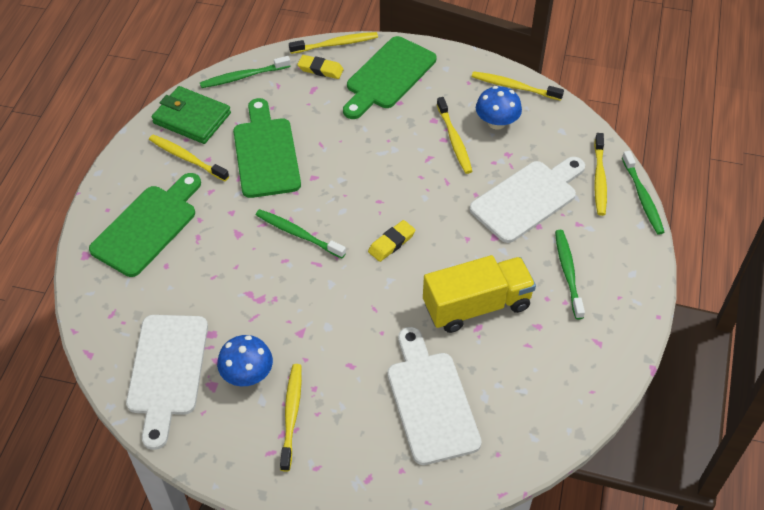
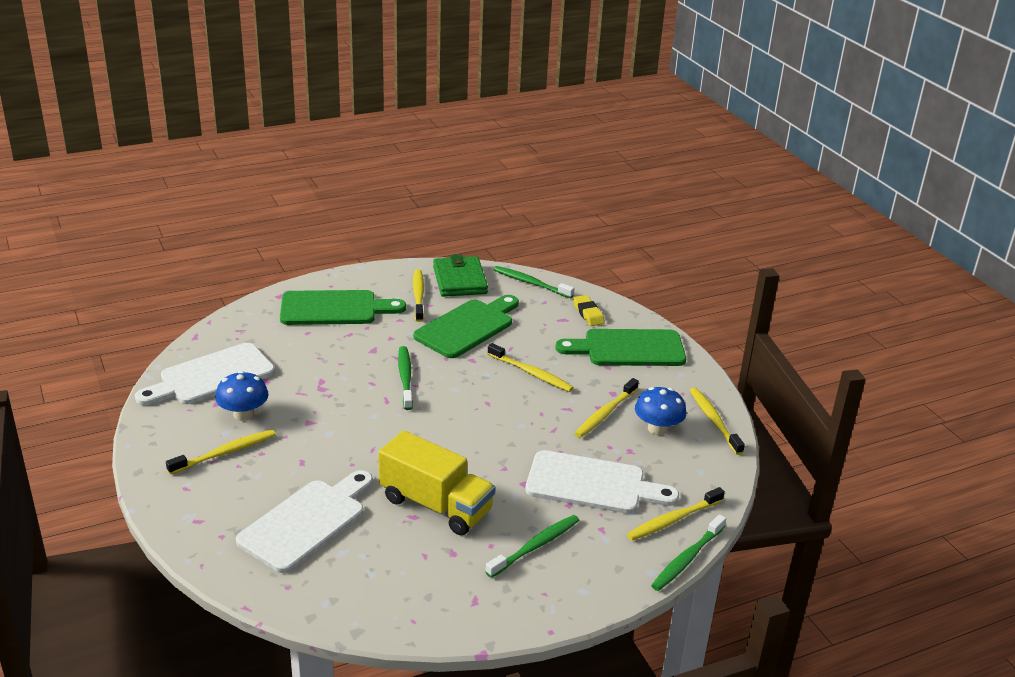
camera: 50 degrees right, 20 degrees down
(336, 44) = (626, 309): yellow toothbrush -> yellow toothbrush (531, 373)
(391, 243) = (450, 428): yellow eraser -> none

